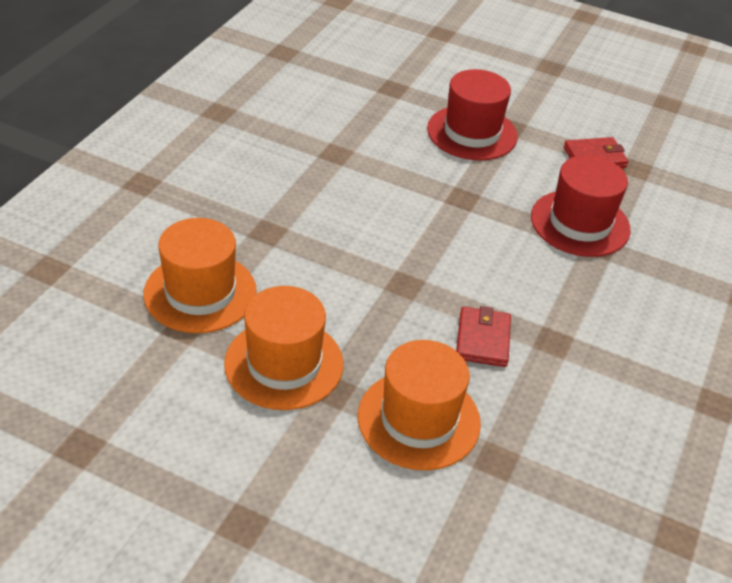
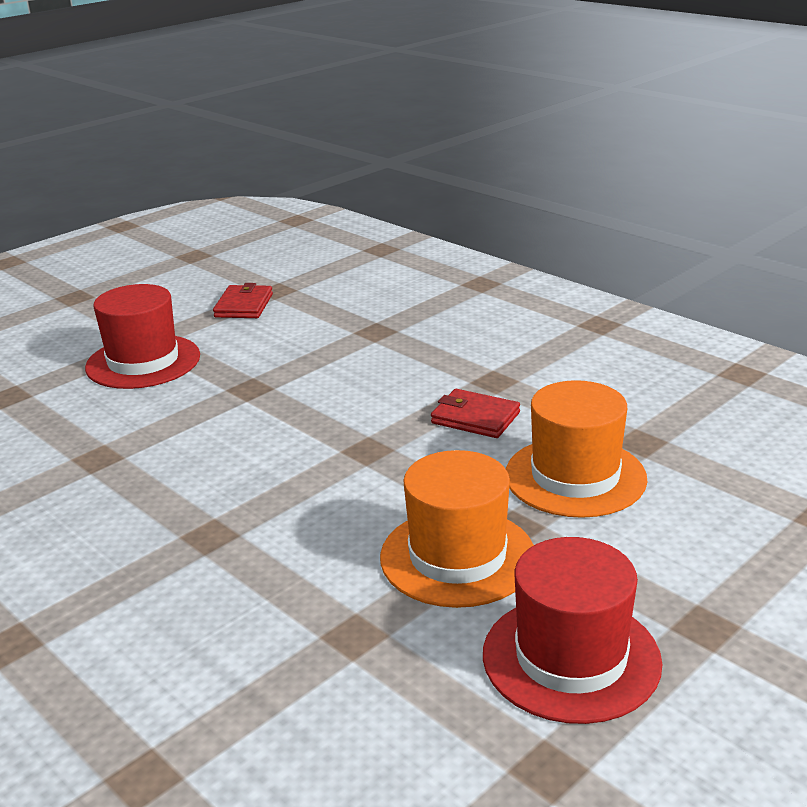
camera: 65 degrees left, 15 degrees down
(200, 292) = (293, 611): orange hat -> none
(580, 223) = (336, 333): red hat -> red hat (571, 658)

